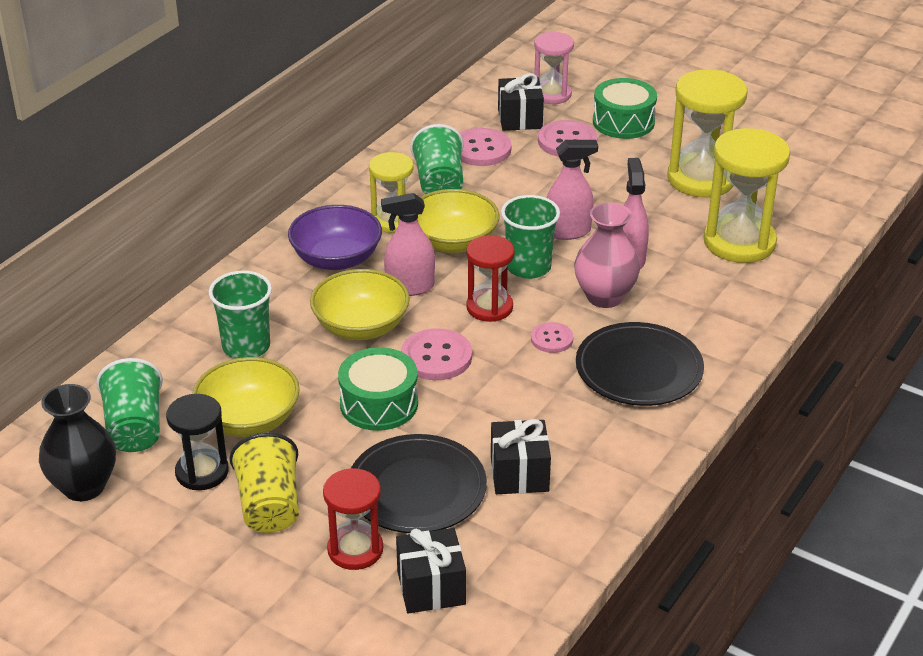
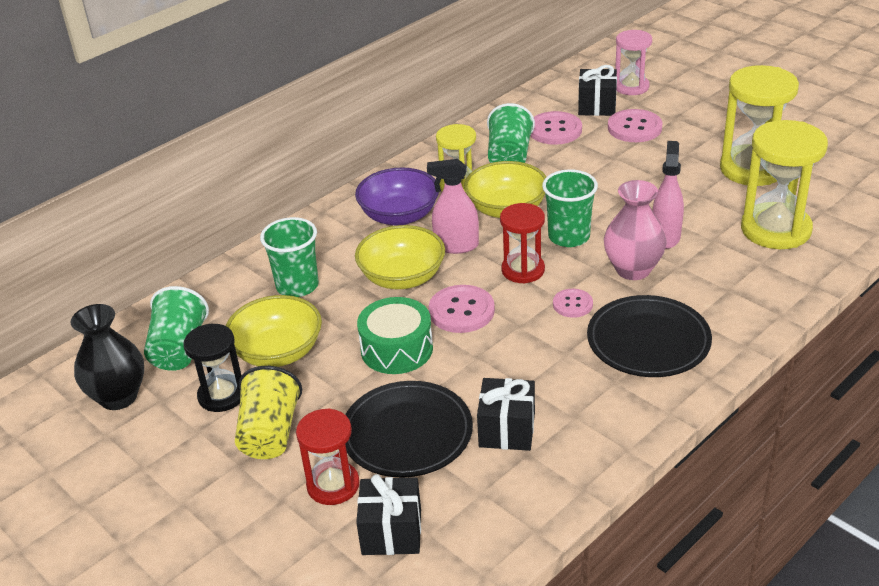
camera: 15 degrees right, 0 degrees up
(568, 231) = (614, 207): pink spray bottle -> none
(623, 122) = (691, 114): green drum -> none

